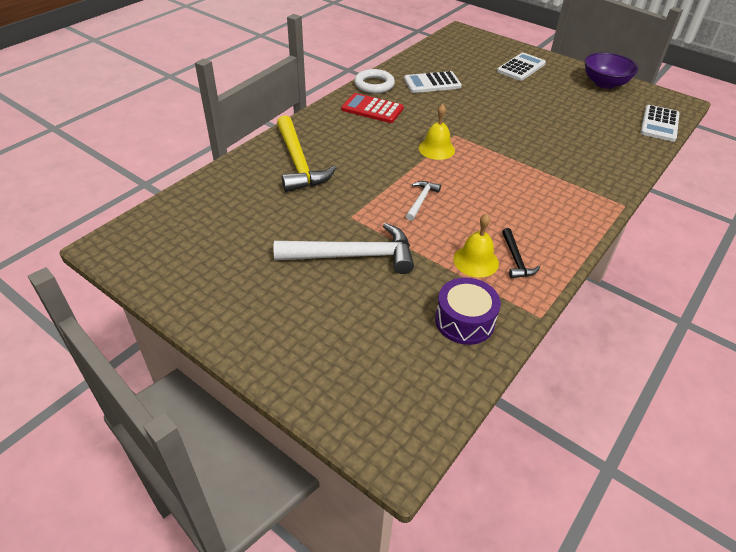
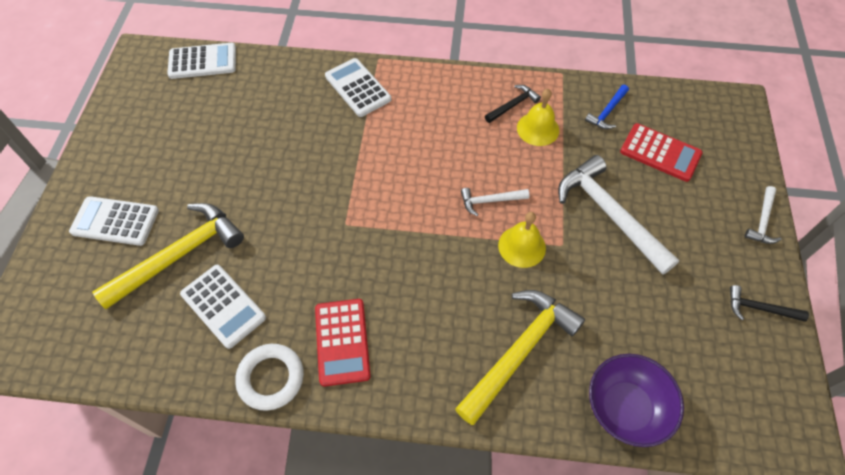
camera: 120 degrees left, 15 degrees up
(194, 290) = (759, 308): none -> black hammer
(252, 353) = (762, 221): none -> white hammer
(385, 329) = (660, 153): none -> red calculator
(436, 149) = (388, 228): yellow bell -> yellow bell (522, 246)
(464, 321) = (607, 112): purple drum -> blue hammer
(479, 79) = (179, 255): none -> yellow hammer
(590, 182) = (358, 88): none -> white calculator
(604, 83) = (122, 125): purple bowl -> purple bowl (625, 408)

